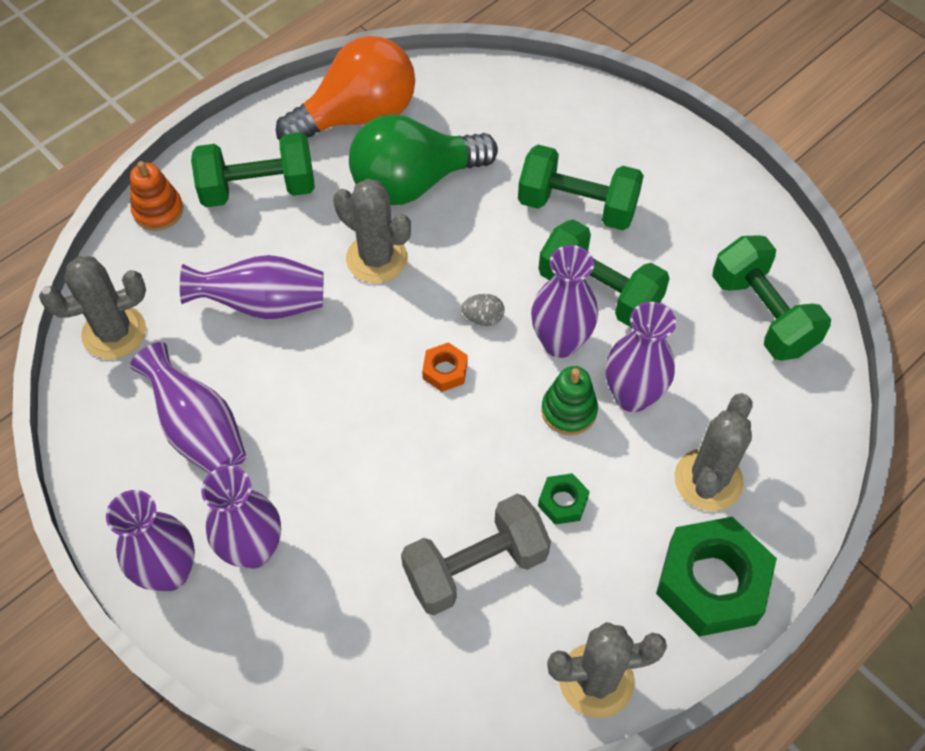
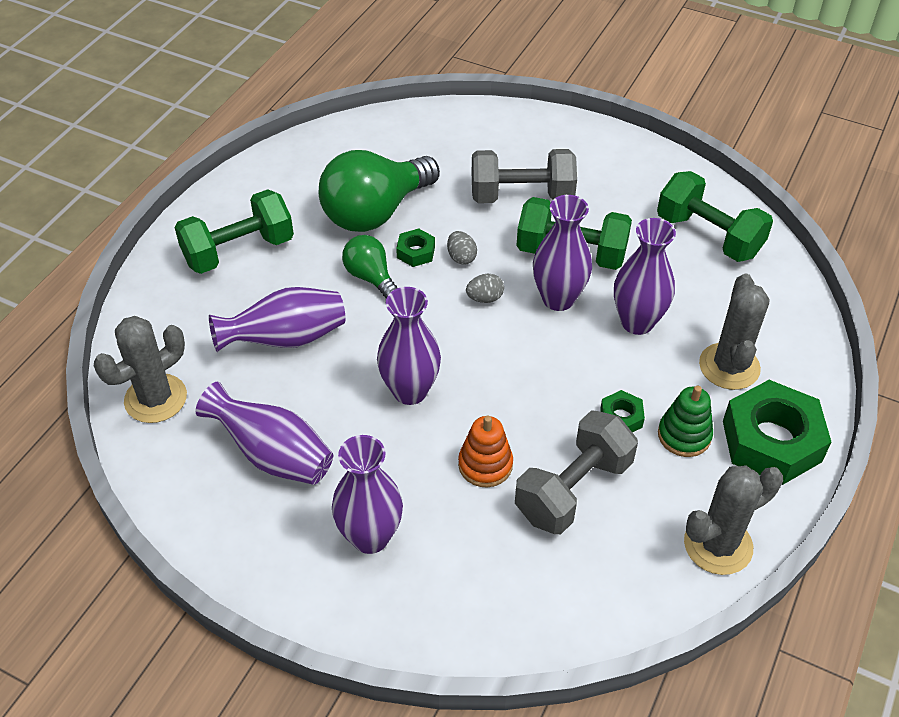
camera: 20 degrees left, 10 degrees down
(158, 211) = (153, 291): orange stacking toy -> orange stacking toy (485, 465)
(169, 572) = (300, 579): purple vase -> purple vase (410, 391)
(358, 116) = (302, 175): orange light bulb -> none
(376, 258) = (370, 277): grey cactus -> green light bulb
(435, 242) = (415, 252): none -> green nut
(445, 371) = (472, 346): orange nut -> none
(480, 262) = (461, 257): none -> grey egg
(569, 411) = (591, 348): green stacking toy -> green stacking toy (684, 435)
(577, 206) = (521, 196): green dumbbell -> grey dumbbell

